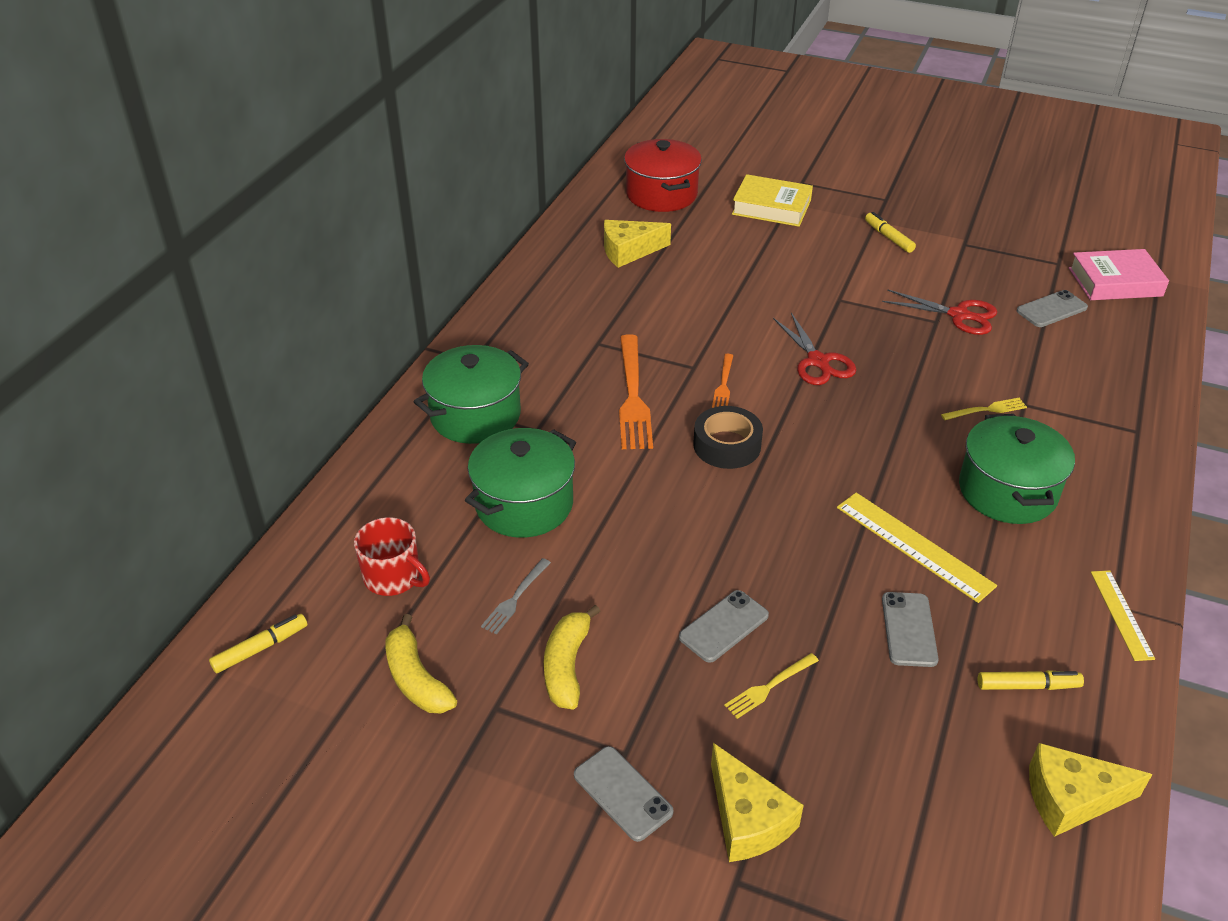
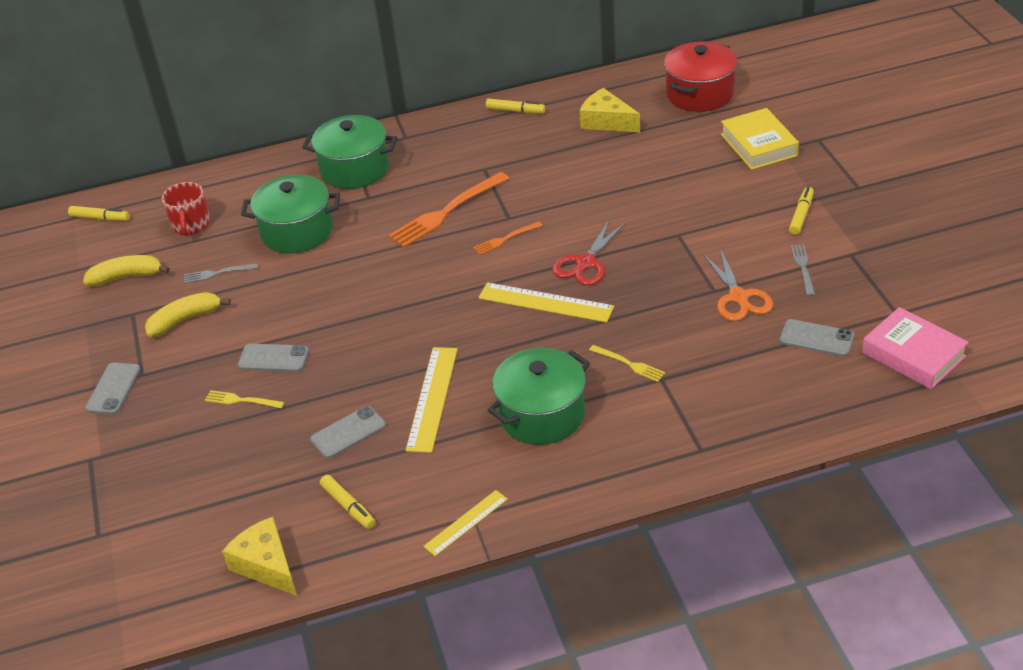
camera: 55 degrees right, 0 degrees up
(416, 678) = (127, 277): yellow banana -> yellow banana turned 60 degrees clockwise
(535, 284) = (515, 111): none -> yellow marker
(727, 445) = (442, 273): black tape -> none
(747, 819) = (135, 442): yellow cheese -> none
(847, 410) = (545, 302): none -> yellow ruler
(956, 270) = (803, 267): none -> grey fork
(959, 315) = (738, 297): red scissors -> orange scissors

